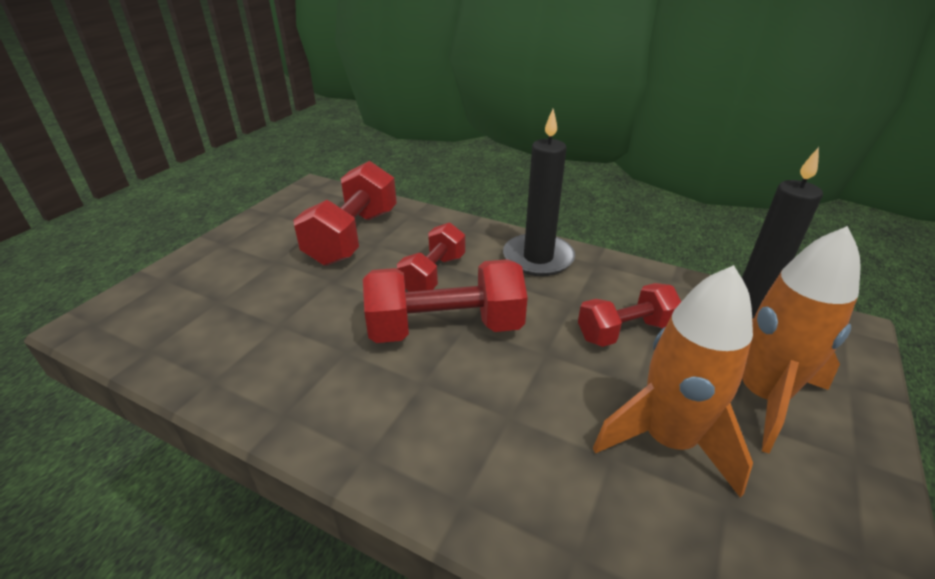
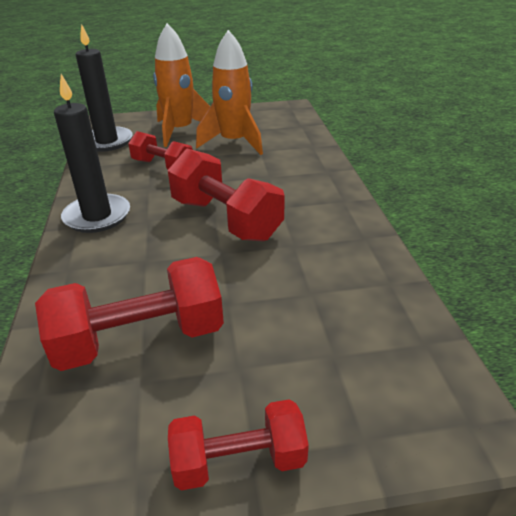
camera: 125 degrees left, 0 degrees up
(433, 274) = (166, 253): red dumbbell -> red dumbbell (239, 461)

